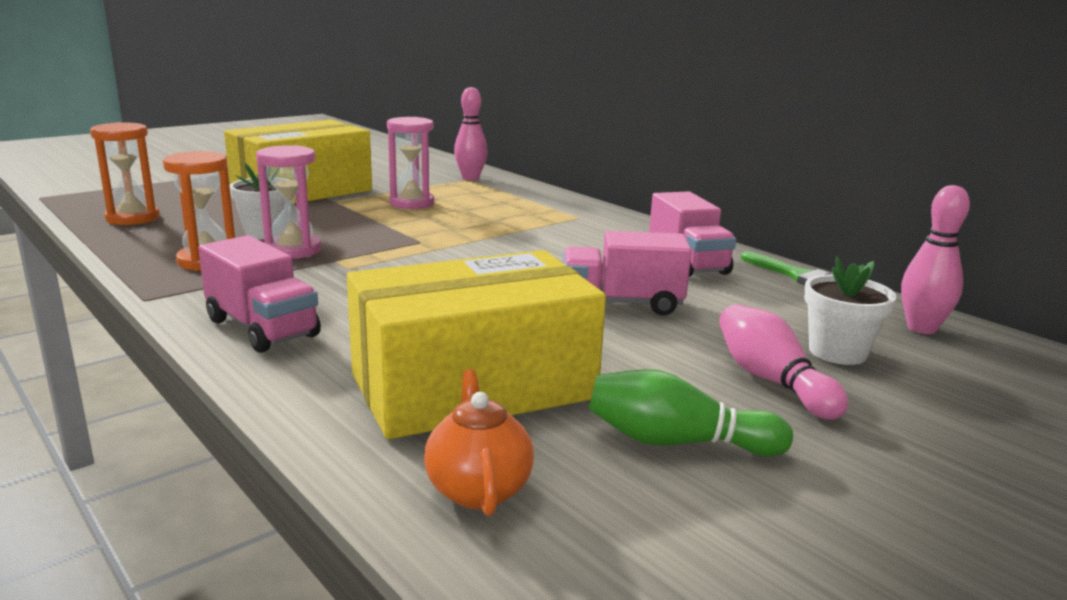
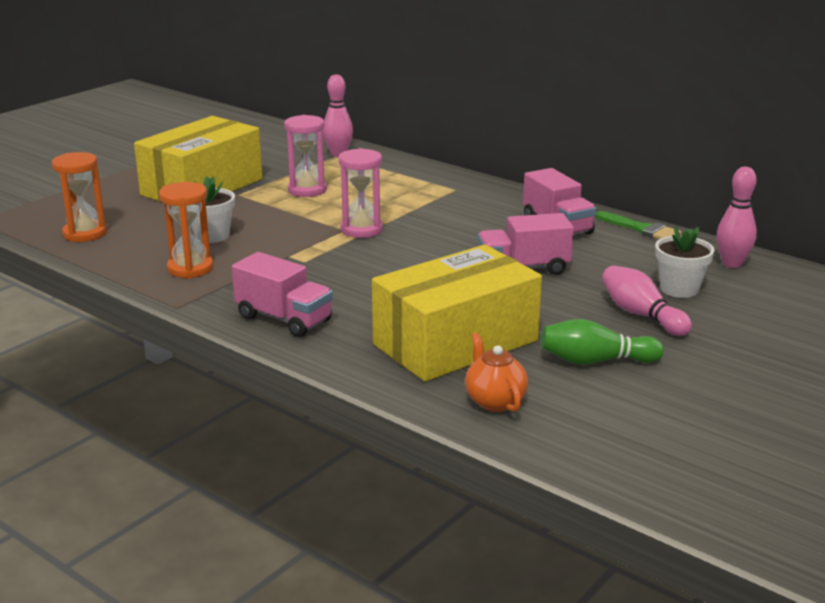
camera: 10 degrees left, 5 degrees up
(293, 250) = (248, 250): pink hourglass -> pink hourglass (361, 230)

